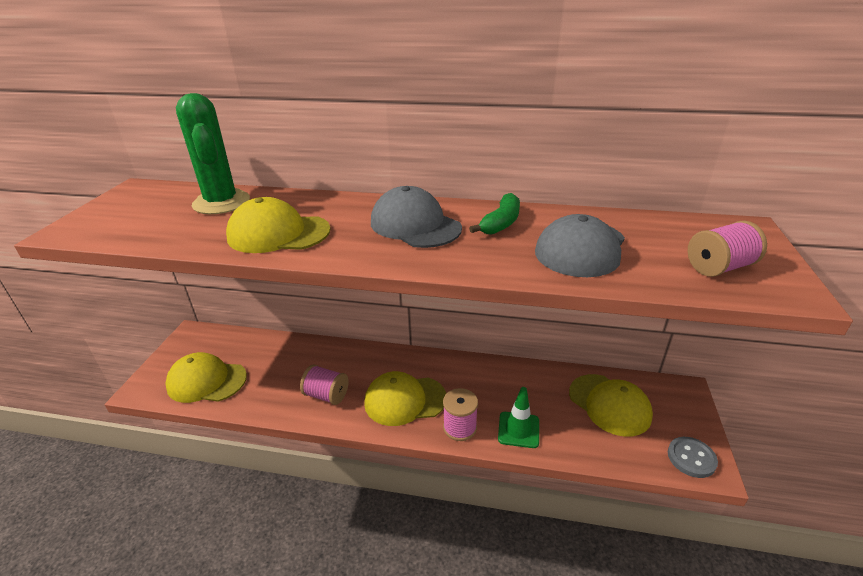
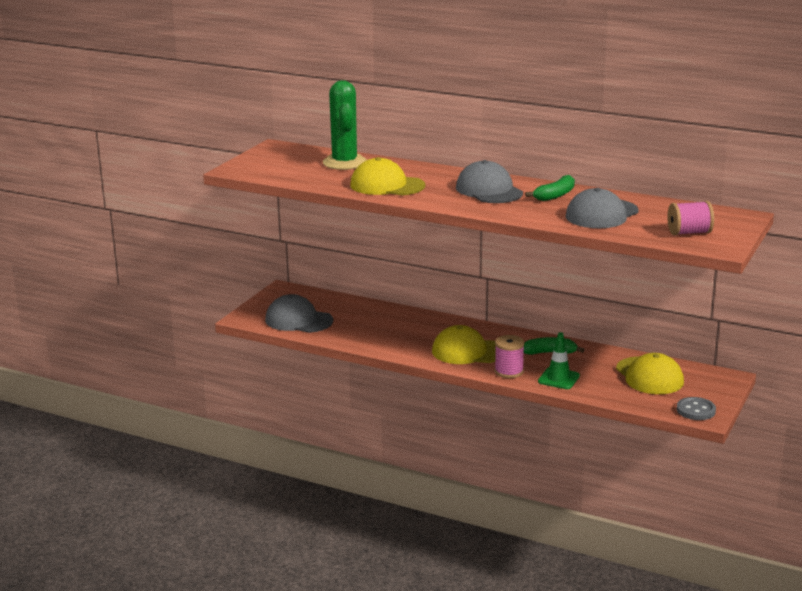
camera: 15 degrees right, 10 degrees down
(206, 381) = (298, 320): yellow cap -> grey cap
(326, 395) = (401, 340): pink spool -> none
(491, 385) = (549, 353): none -> green banana

